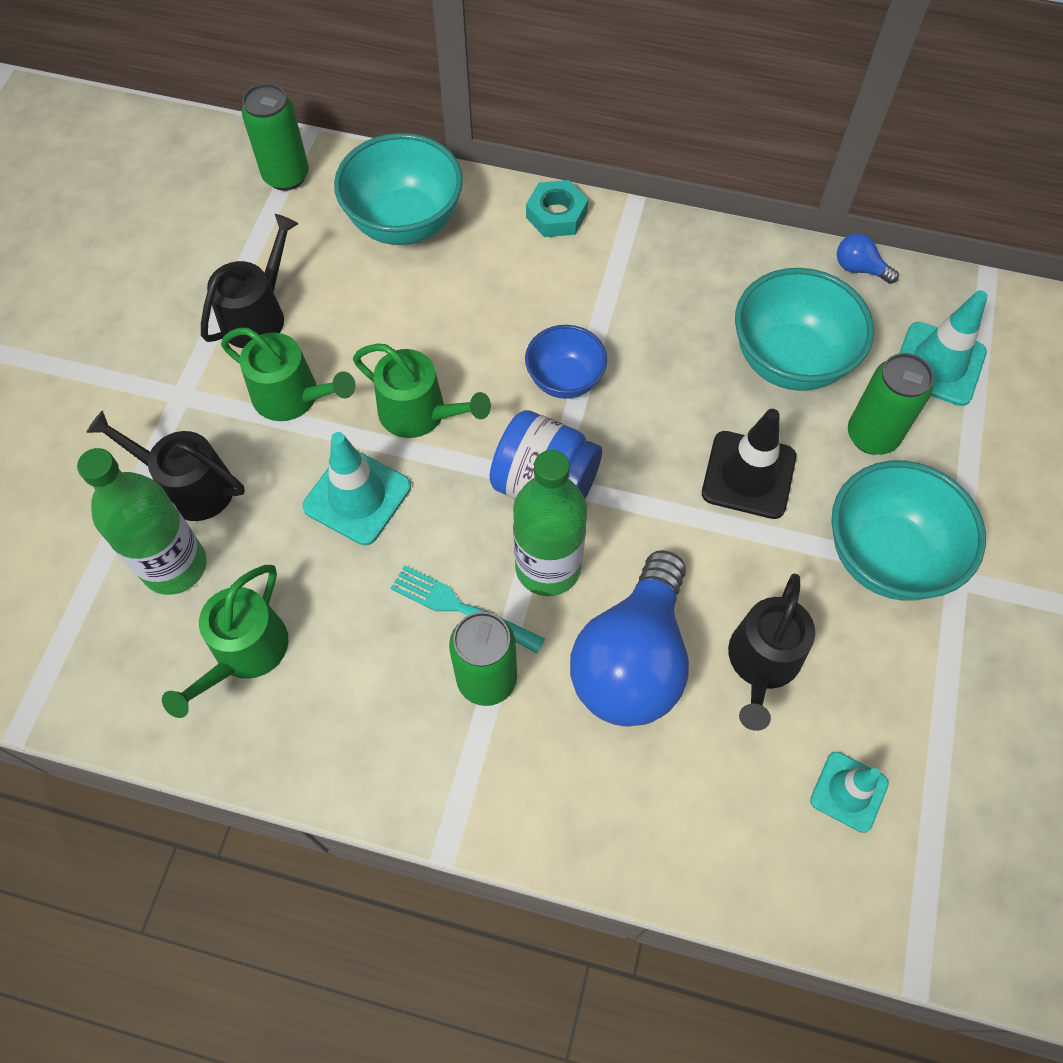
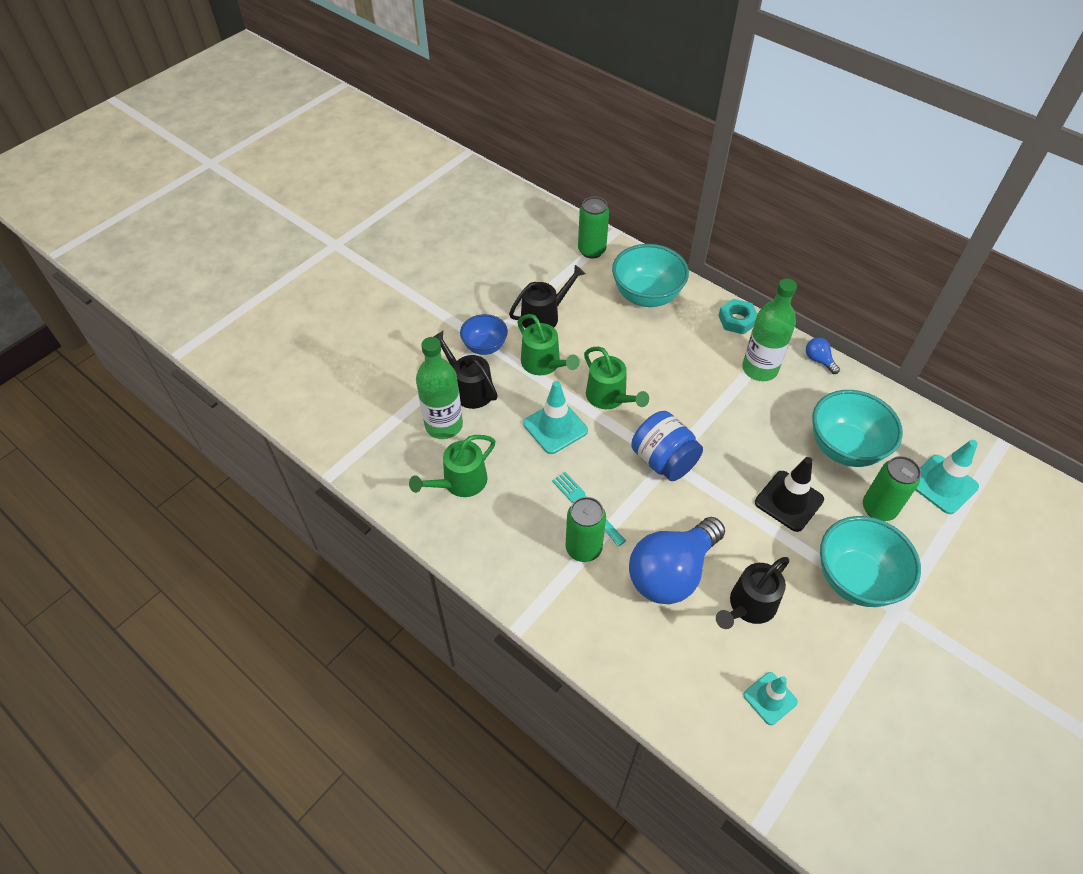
camera: 25 degrees right, 10 degrees down
(548, 567) = (645, 504): green bottle -> green bottle (759, 369)
(564, 380) = (701, 409): blue bowl -> blue bowl (485, 346)
(859, 268) = (914, 412): blue light bulb -> blue light bulb (818, 360)

